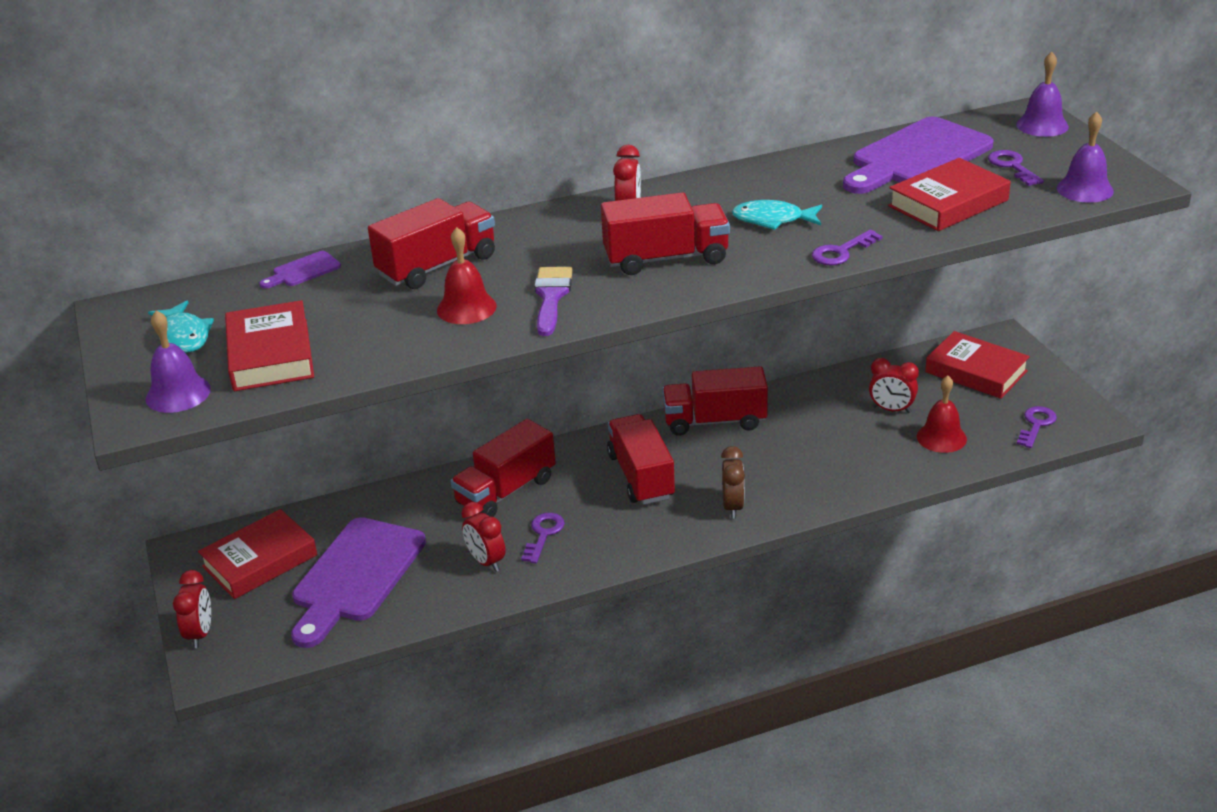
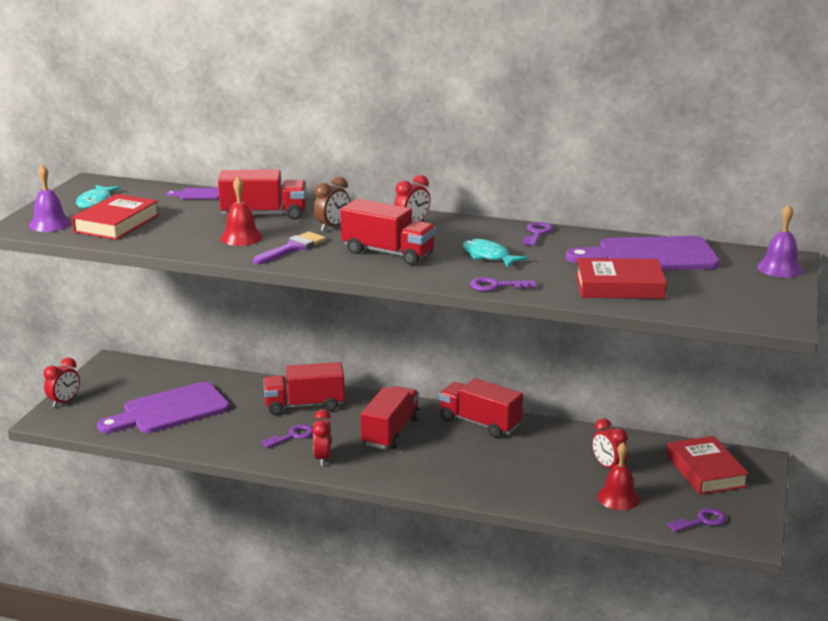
camera: 35 degrees right, 10 degrees down
(260, 561) = (137, 382): red book -> none
(486, 561) = (243, 435): red clock -> red clock (322, 458)
(733, 507) = (420, 472): brown clock -> brown clock (332, 227)
(1012, 166) = (707, 282): purple key -> purple key (537, 233)
(1085, 189) = (734, 312): purple bell -> none

